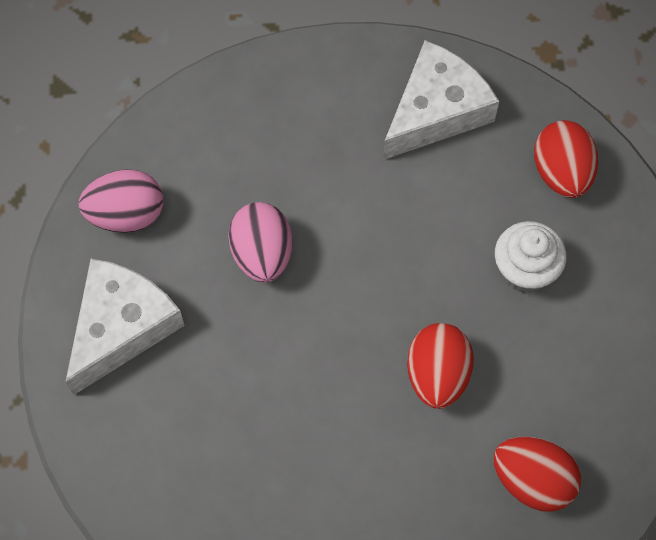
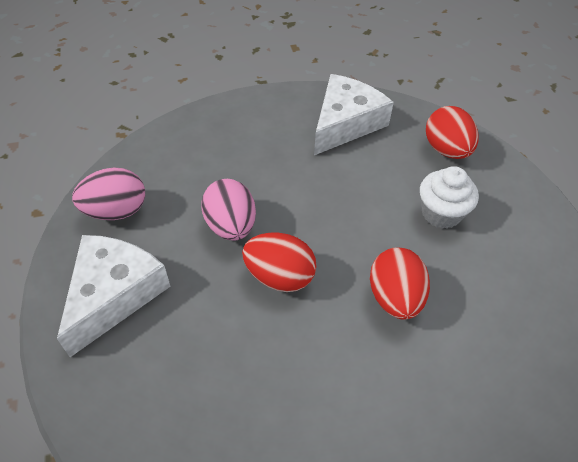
camera: 10 degrees left, 15 degrees down
(532, 480) = (503, 374): red egg -> red egg (279, 277)

